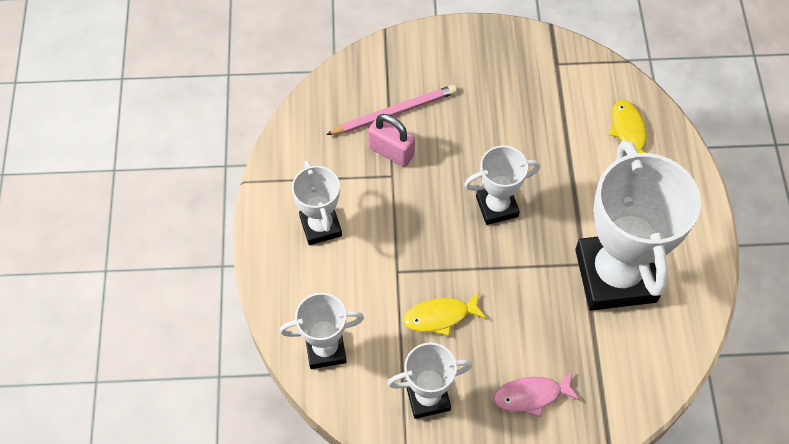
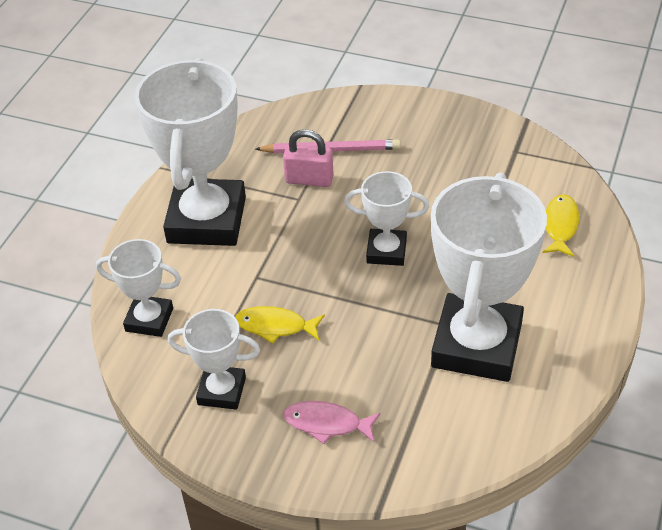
camera: 25 degrees right, 15 degrees down
(320, 226) = (207, 220): white trophy -> white trophy, size x1.95
(391, 152) = (309, 180): pink padlock -> pink padlock turned 45 degrees counterclockwise

